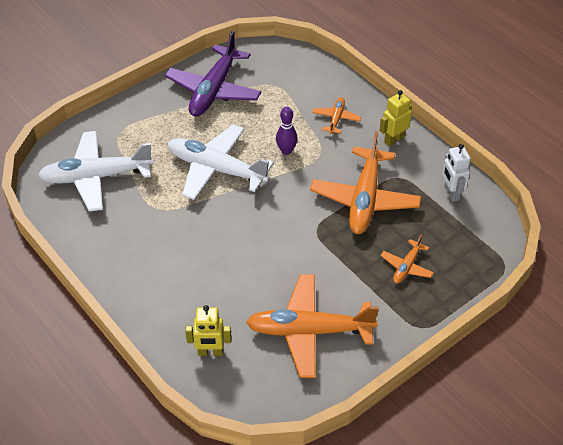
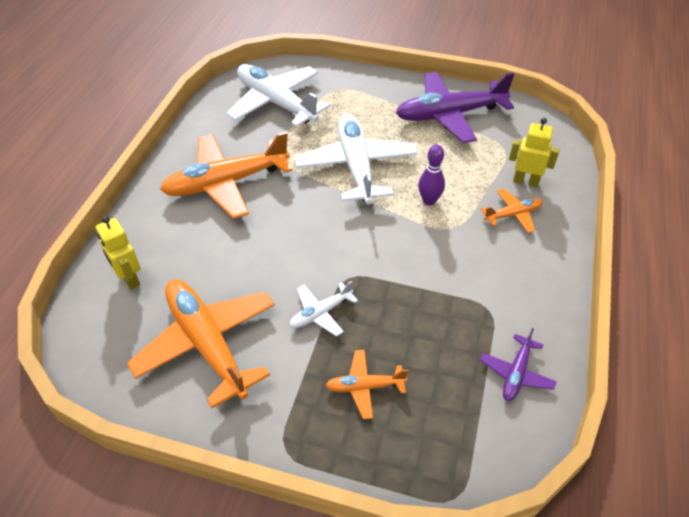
camera: 55 degrees right, 0 degrees up
(333, 259) = (320, 313): none -> white plane
(364, 199) = (427, 296): orange plane -> orange plane (226, 183)
(394, 139) = (538, 276): yellow robot -> yellow robot (525, 181)
(451, 193) = (516, 373): white robot -> purple plane

